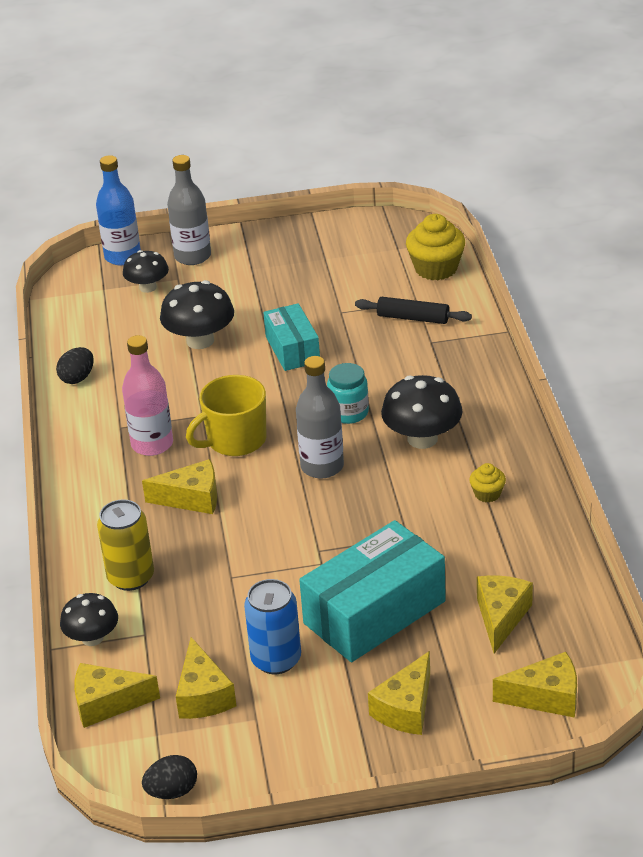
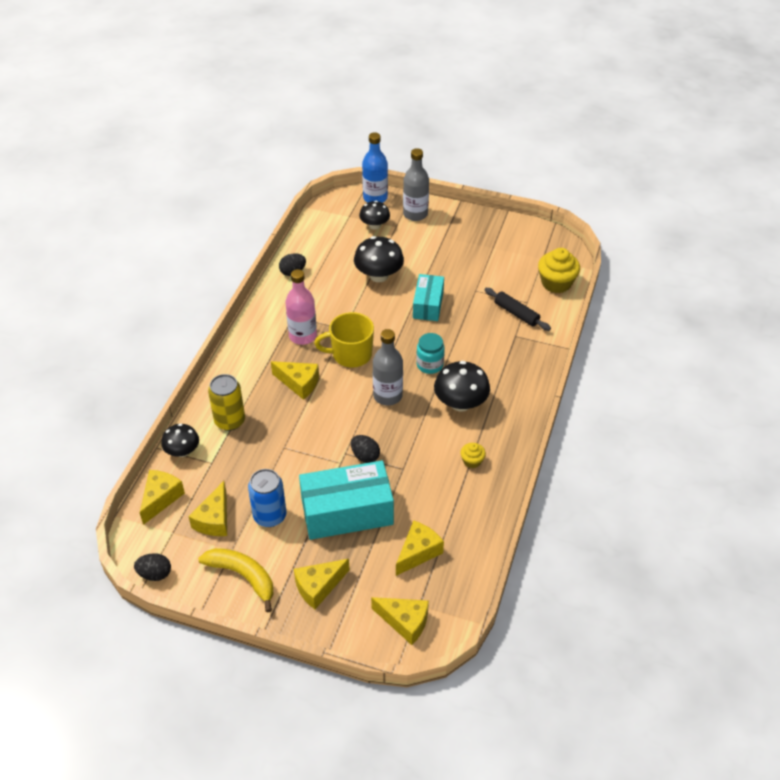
camera: 25 degrees right, 10 degrees up
(107, 703) = (161, 498): yellow cheese -> yellow cheese turned 90 degrees clockwise
(296, 741) = (243, 576): none -> yellow banana
(347, 543) = (365, 456): none -> black egg

